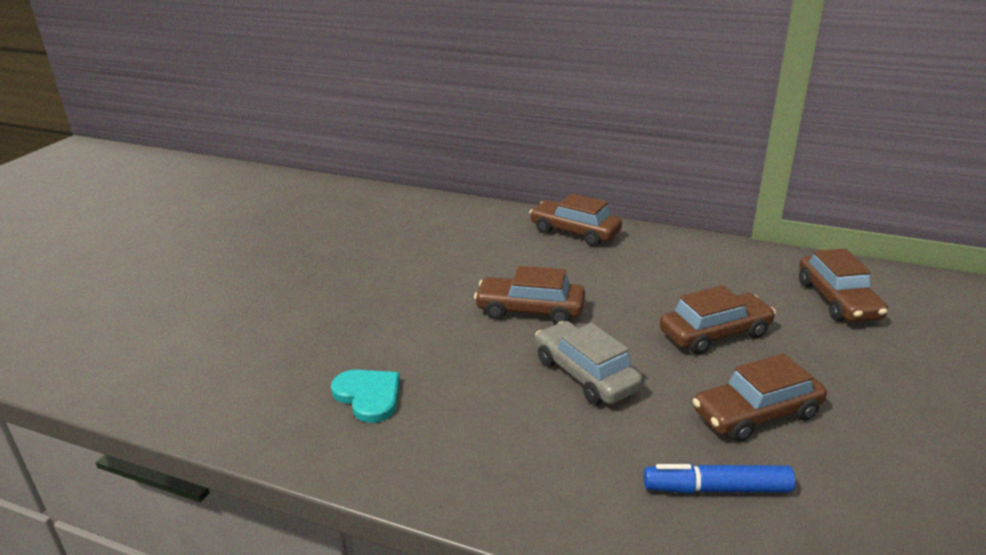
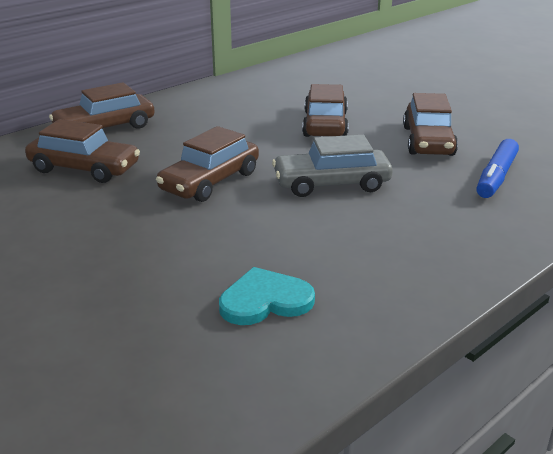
camera: 65 degrees left, 0 degrees up
(837, 300) = (326, 79): brown car -> brown car (84, 168)

